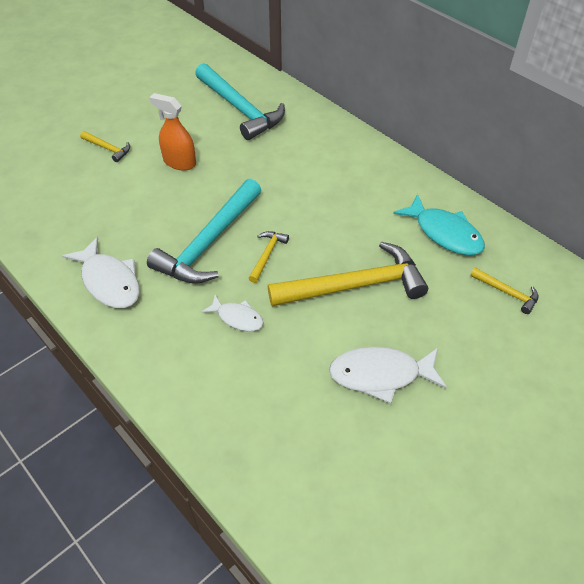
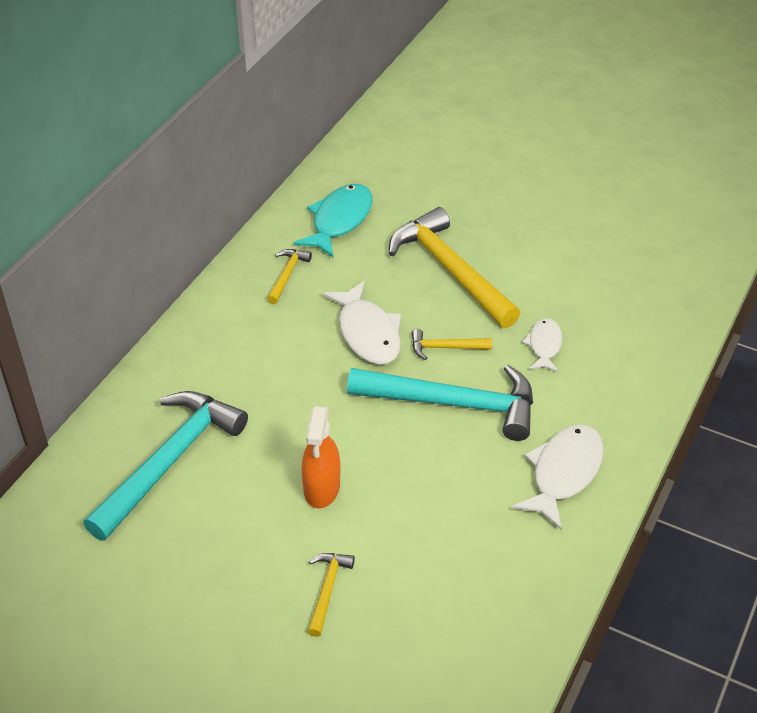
camera: 110 degrees left, 5 degrees down
(380, 375) = (545, 233): white fish -> white fish (367, 333)
(507, 293) = (401, 171): yellow hammer -> yellow hammer (287, 275)

